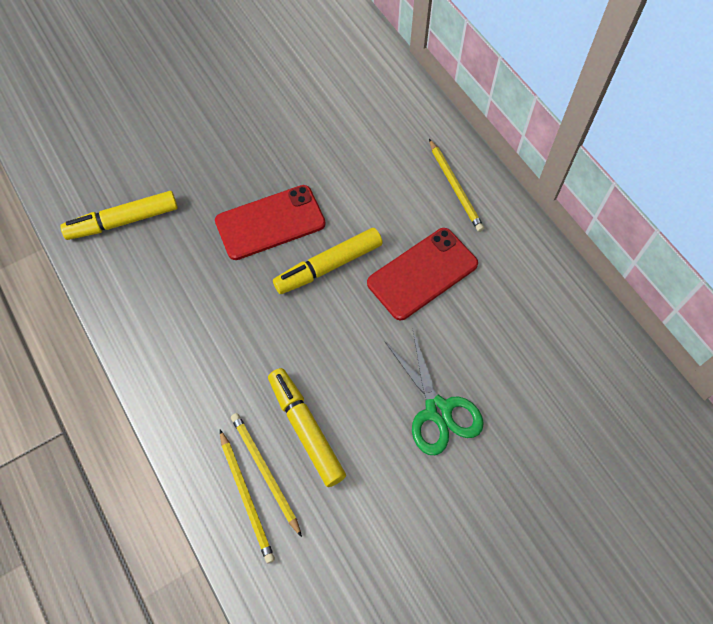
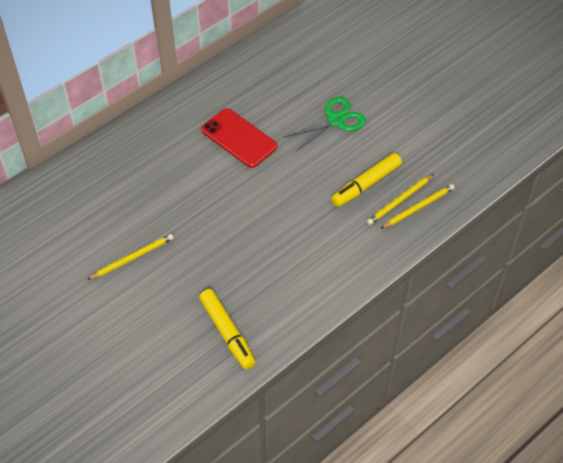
camera: 100 degrees left, 10 degrees down
(270, 222) = (212, 233): red phone -> none
(329, 266) = (243, 191): yellow marker -> none
(455, 187) = (163, 127): yellow pencil -> yellow pencil (132, 258)

